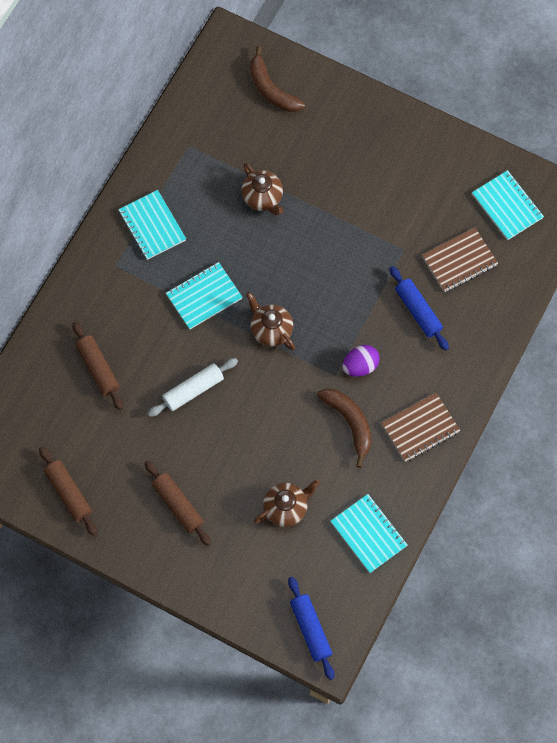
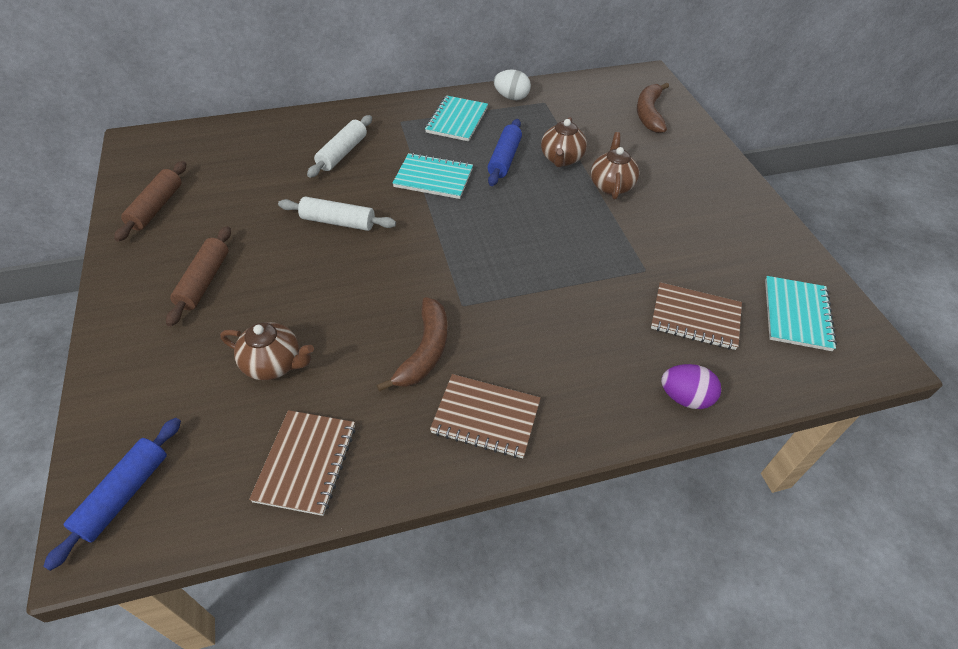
camera: 45 degrees right, 20 degrees down
(98, 368) = (299, 160): brown rolling pin -> none
(118, 334) = (342, 153): none -> white rolling pin
(160, 163) = (511, 97): none -> white egg
(271, 330) = (454, 234): brown teapot -> brown teapot (611, 186)
(360, 366) = (494, 317): purple egg -> purple egg (685, 397)
(368, 534) = (306, 463): turquoise notebook -> brown notebook
(418, 311) = (604, 322): blue rolling pin -> blue rolling pin (504, 159)

